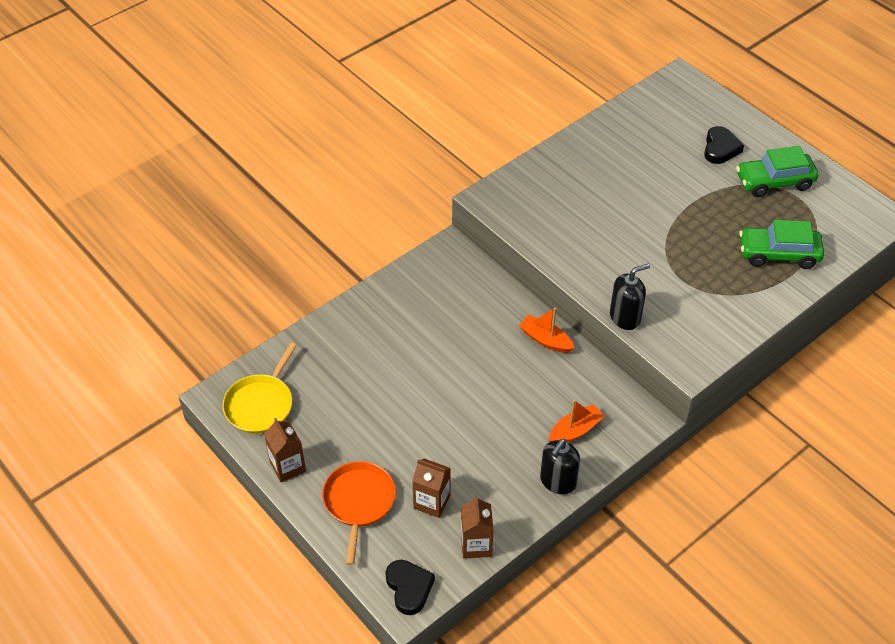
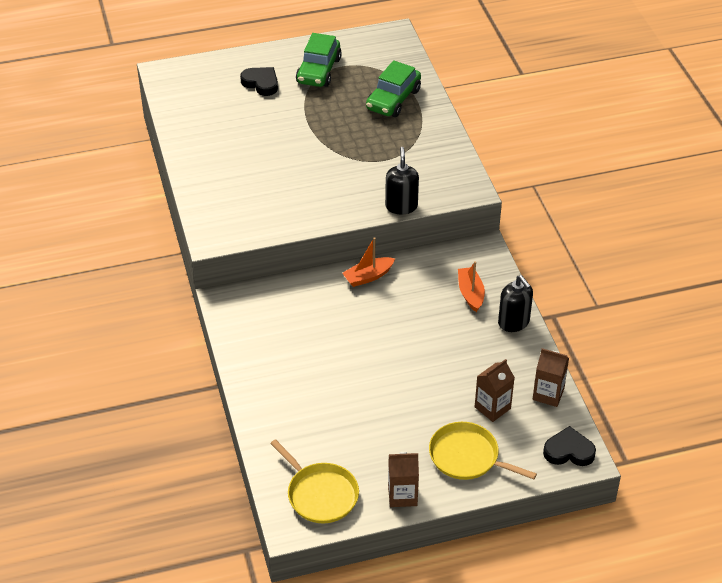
camera: 65 degrees left, 5 degrees down
(358, 502) = (467, 457): orange pan -> yellow pan

